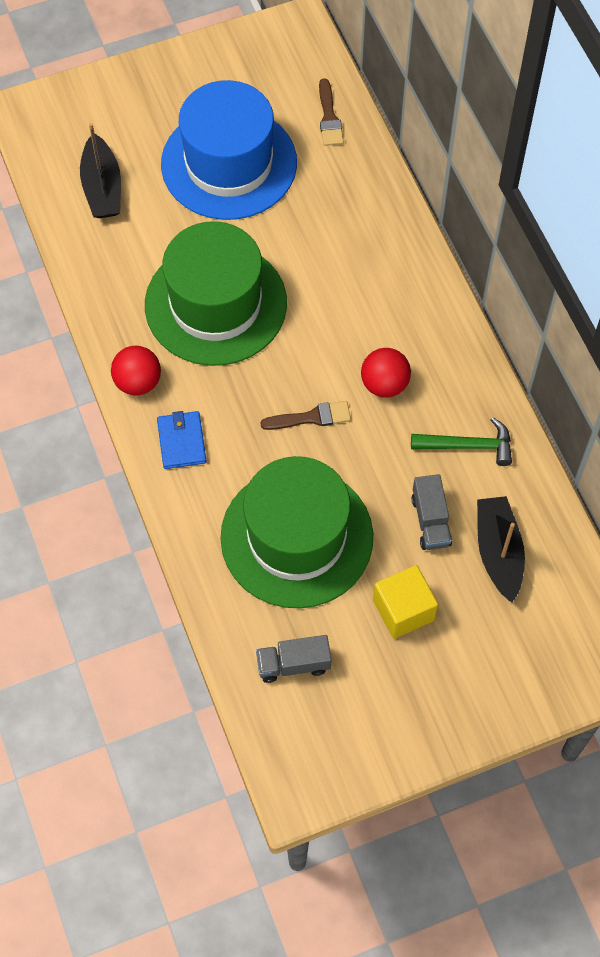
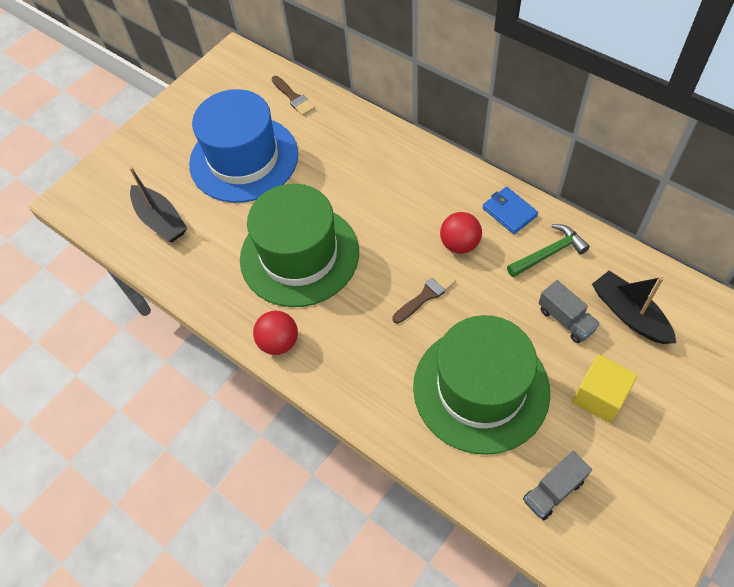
camera: 25 degrees left, 5 degrees down
(181, 441) = (343, 367): blue wallet -> blue wallet (509, 212)

